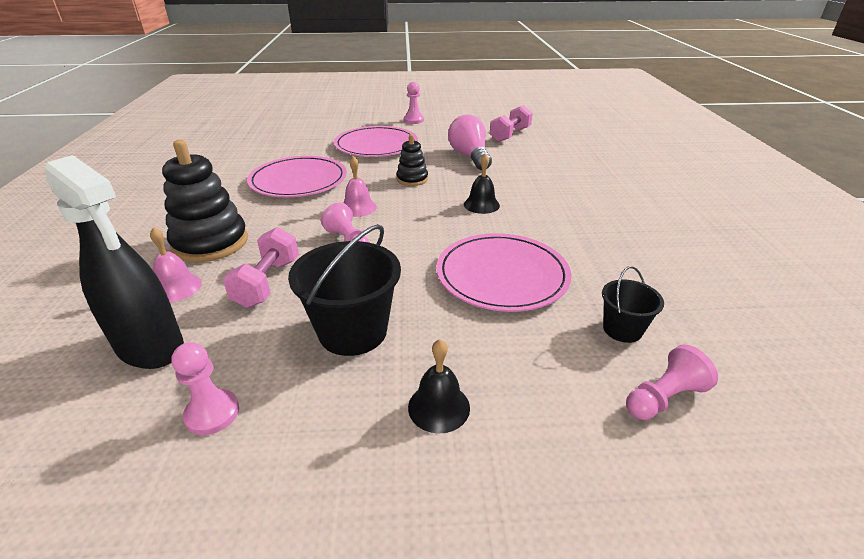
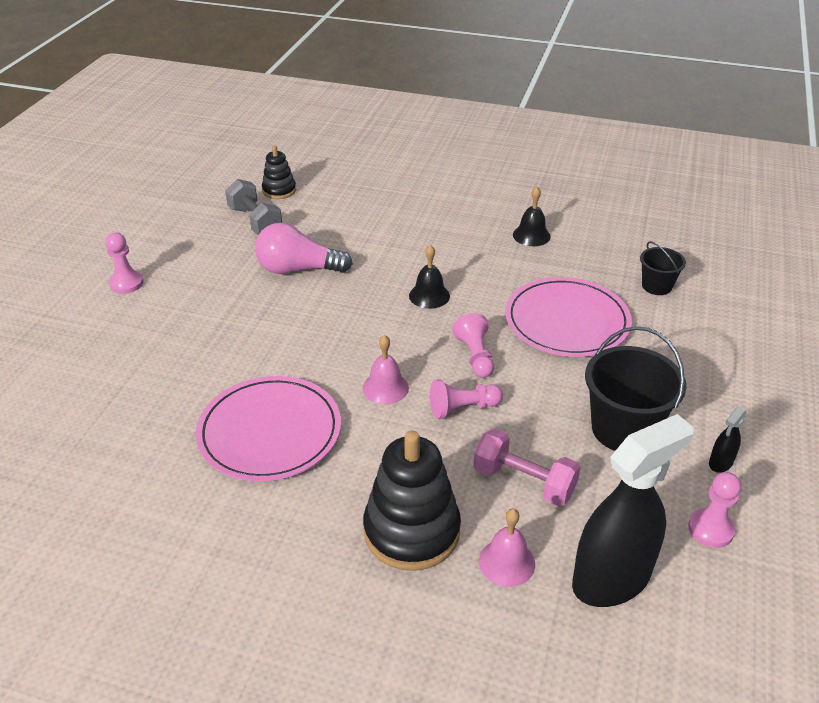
camera: 70 degrees left, 5 degrees up
(320, 415) = (720, 463): none -> black spray bottle
(376, 145) = (197, 338): pink plate -> none
(412, 179) = (333, 329): black stacking toy -> black stacking toy (279, 190)
(439, 407) = (721, 398): black bell -> black bell (531, 235)
(510, 135) = (255, 221): pink dumbbell -> grey dumbbell
(664, 398) = (727, 297): pink pawn -> pink pawn (475, 356)

